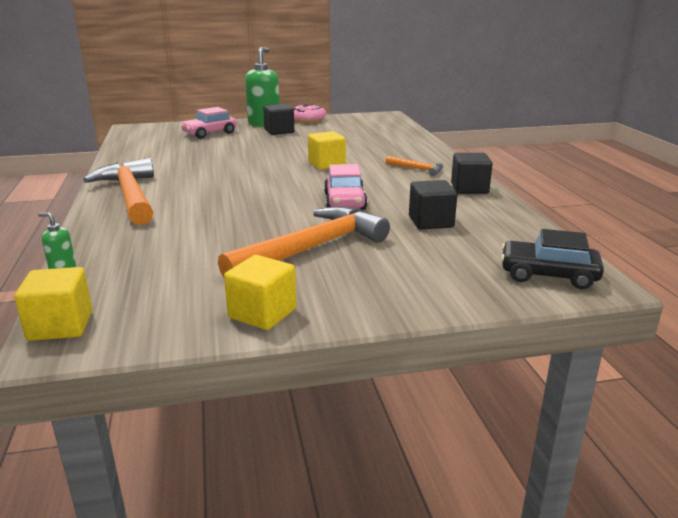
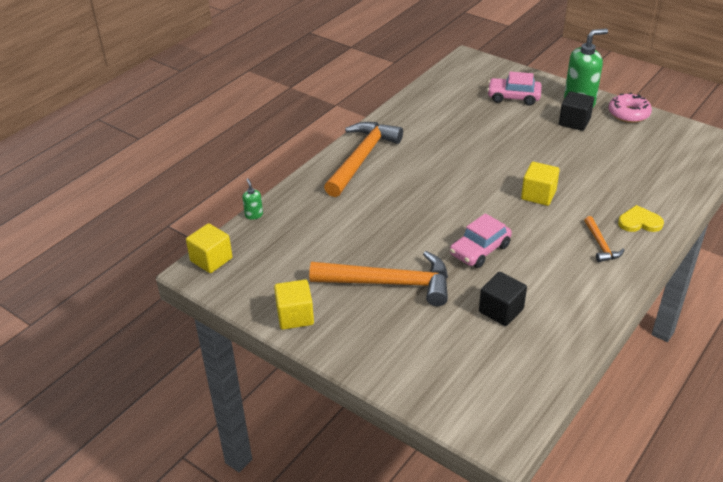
camera: 50 degrees right, 15 degrees up
(416, 153) = (639, 222): none -> yellow heart
(469, 188) = (598, 295): black cube -> none
(548, 275) = (485, 409): black car -> none

